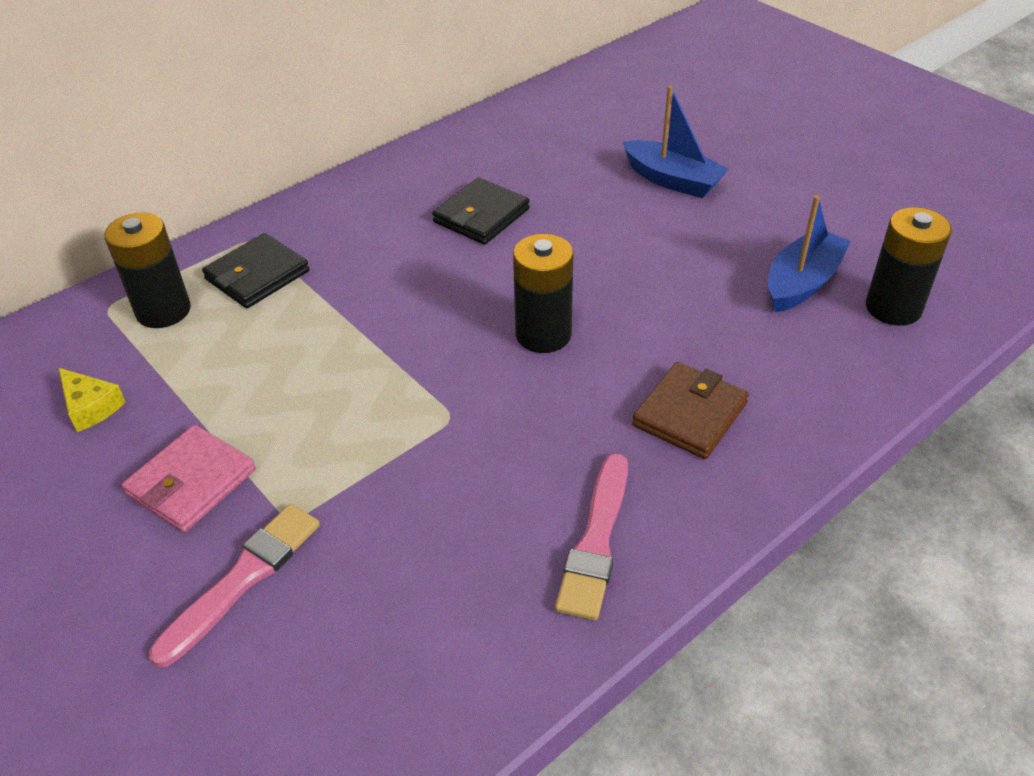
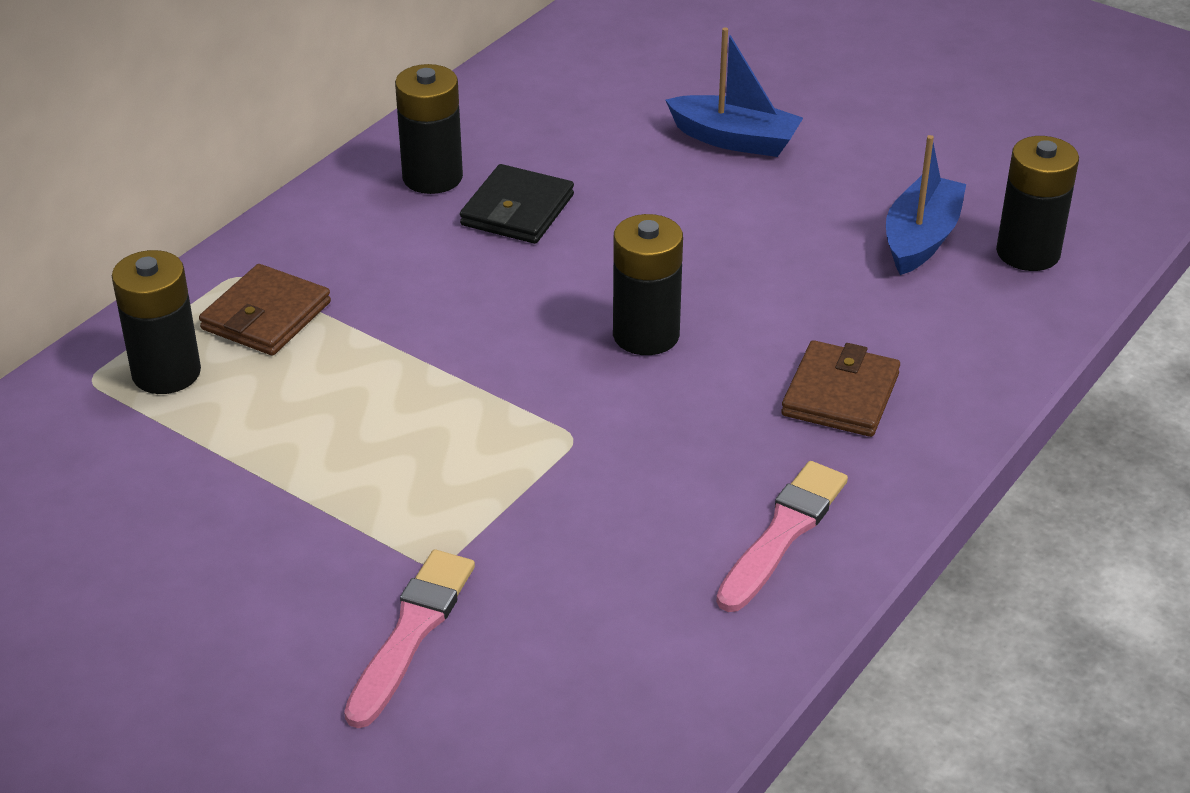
camera: 15 degrees left, 5 degrees down
(91, 407) = (134, 491): yellow cheese -> none
(191, 482) = (302, 549): pink wallet -> none
(257, 275) = (266, 316): black wallet -> brown wallet
(428, 181) = (432, 177): none -> black battery
(596, 541) = (783, 533): pink brush -> pink brush turned 150 degrees counterclockwise

